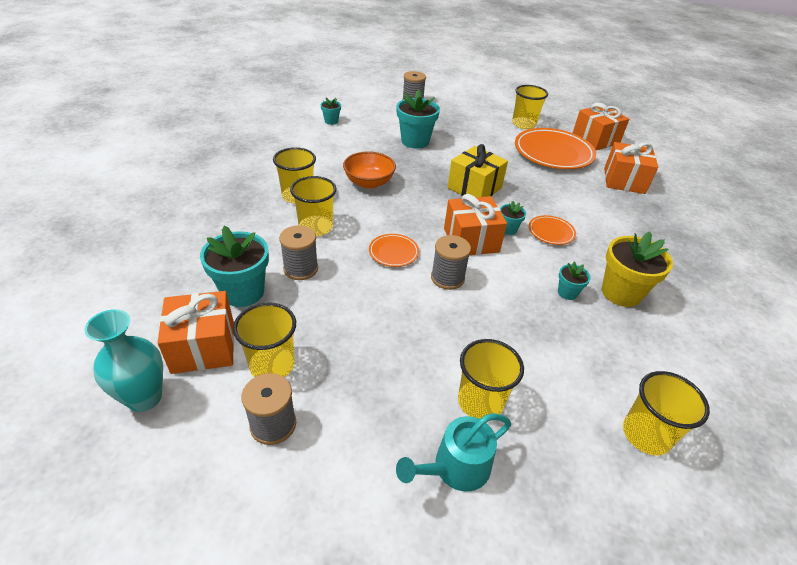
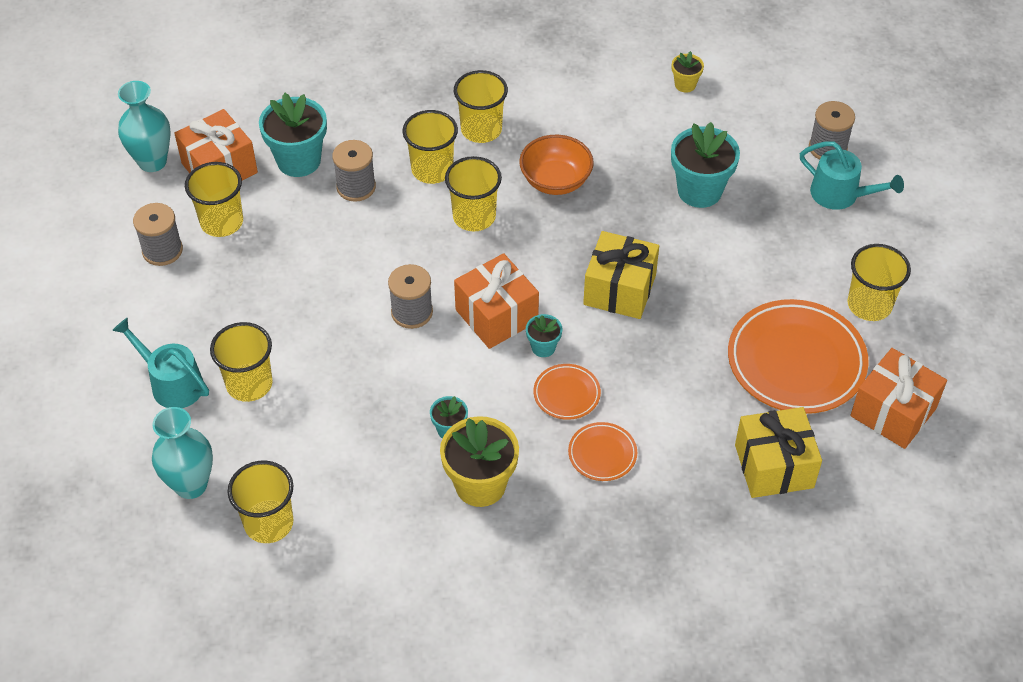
camera: 70 degrees right, 10 degrees up
(331, 121) = (685, 85): turquoise flower pot -> yellow flower pot
(375, 223) = (474, 217): none -> yellow cup
(393, 252) = (428, 252): orange plate -> orange plate (602, 454)
(446, 108) = (840, 195): none -> turquoise watering can
(592, 488) = (191, 485): none -> turquoise vase
(624, 181) = (774, 466): orange gift -> yellow gift

